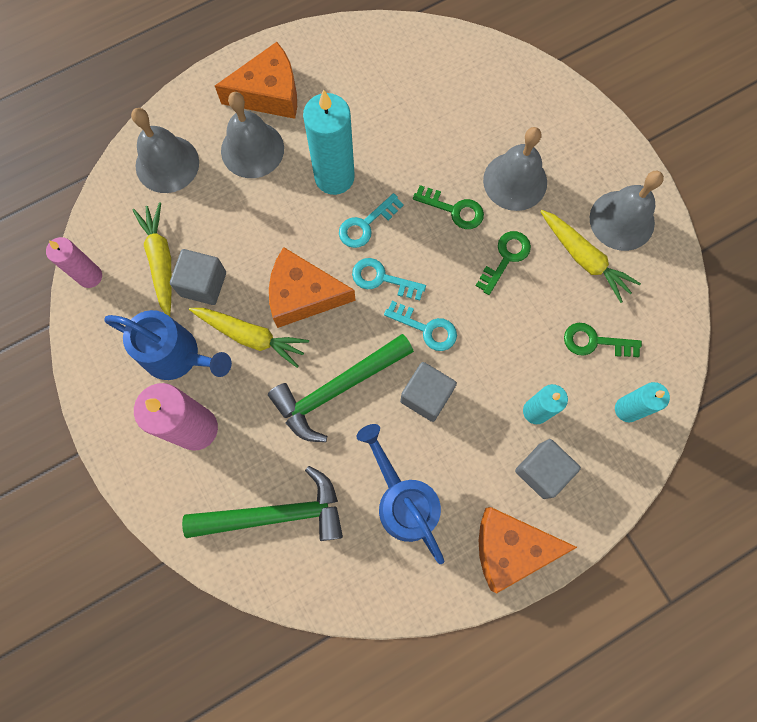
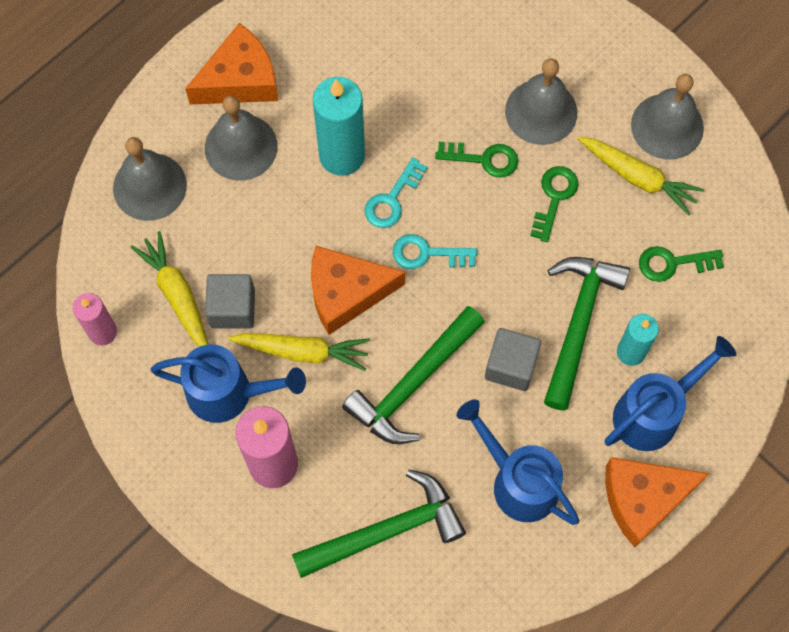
camera: 15 degrees left, 5 degrees down
(426, 328) = (490, 294): turquoise key -> none
(495, 374) = (578, 324): none -> green hammer
(542, 471) = (654, 412): grey cube -> blue watering can
(627, 409) = (725, 325): turquoise candle -> none

